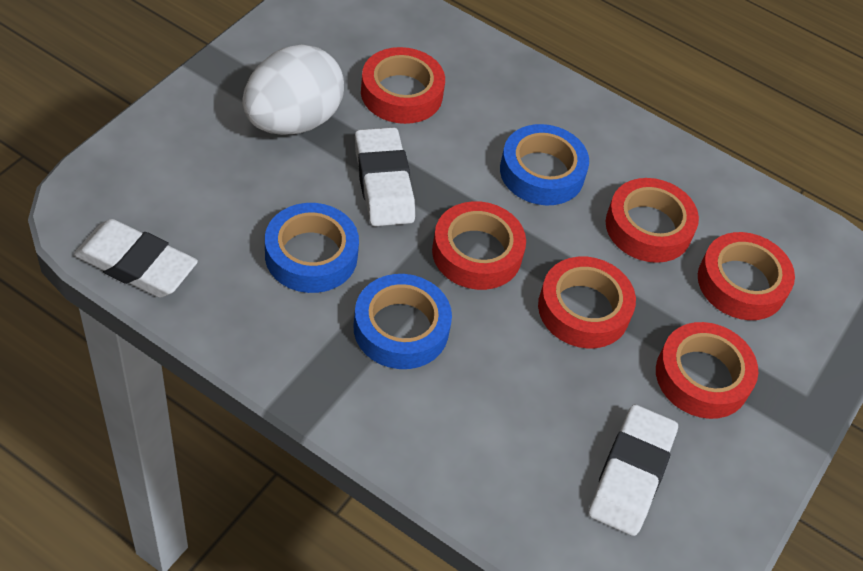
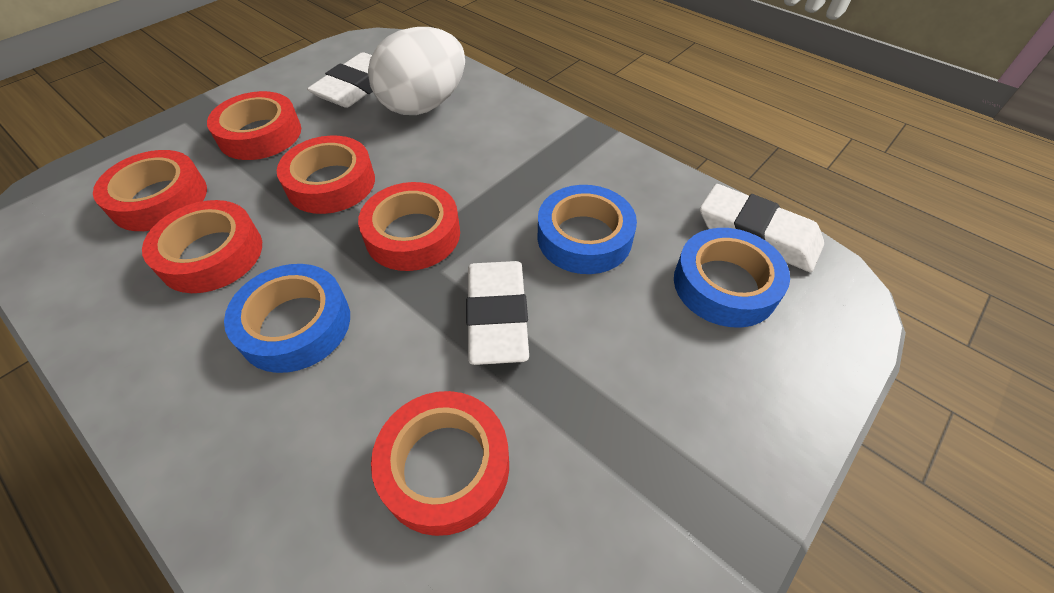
camera: 165 degrees left, 0 degrees up
(293, 121) = (611, 414): white egg -> white egg (424, 105)
(401, 328) = (504, 175): blue tape -> blue tape (725, 285)

